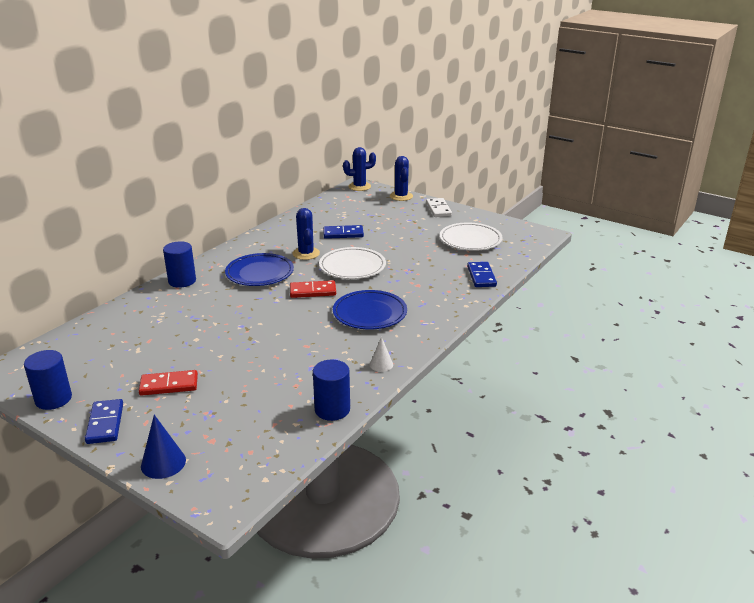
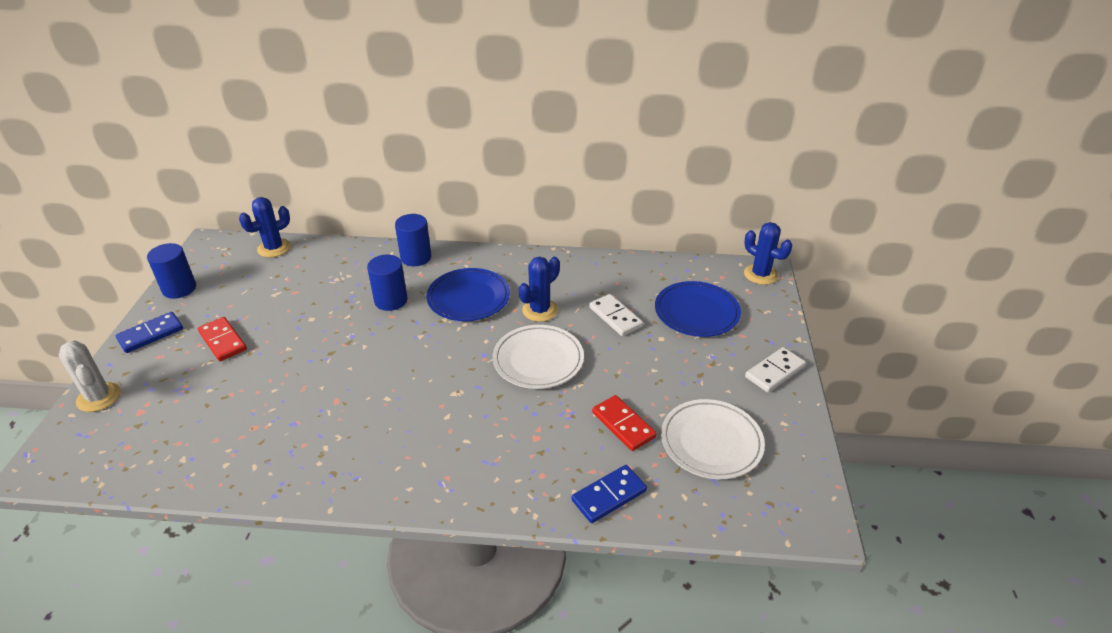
camera: 60 degrees right, 10 degrees up
(163, 463) = (98, 397): blue cone -> white cactus
(313, 291) = (456, 354): red domino -> red domino (623, 425)
(332, 409) = (216, 477): blue cylinder -> blue cylinder (391, 300)
(343, 234) = (615, 317): blue domino -> white domino
(369, 313) = (435, 422): blue plate -> blue plate (696, 312)
(381, 364) = (324, 480): white cone -> none
(401, 196) = (774, 321): blue cactus -> blue cactus (274, 248)

